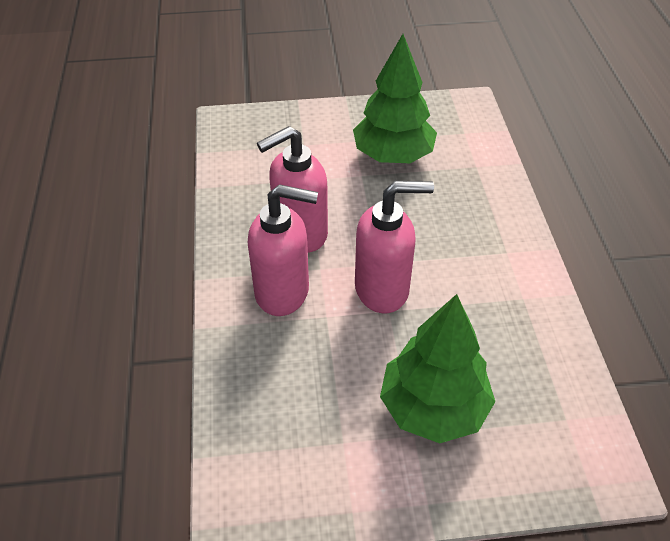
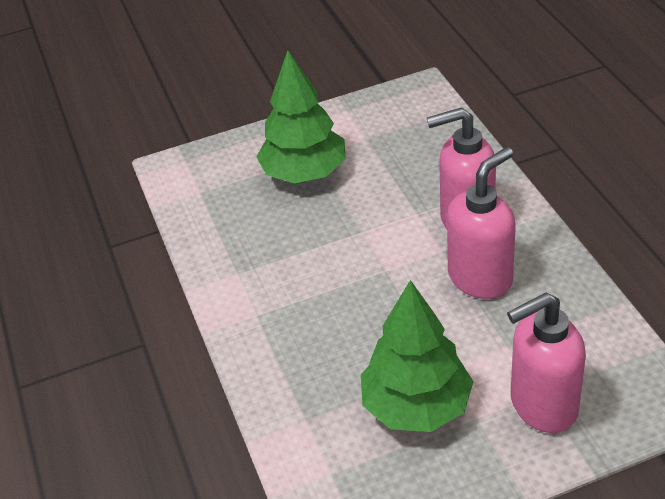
camera: 170 degrees right, 5 degrees down
(383, 289) = (373, 246): pink soap dispenser -> pink soap dispenser (542, 406)

